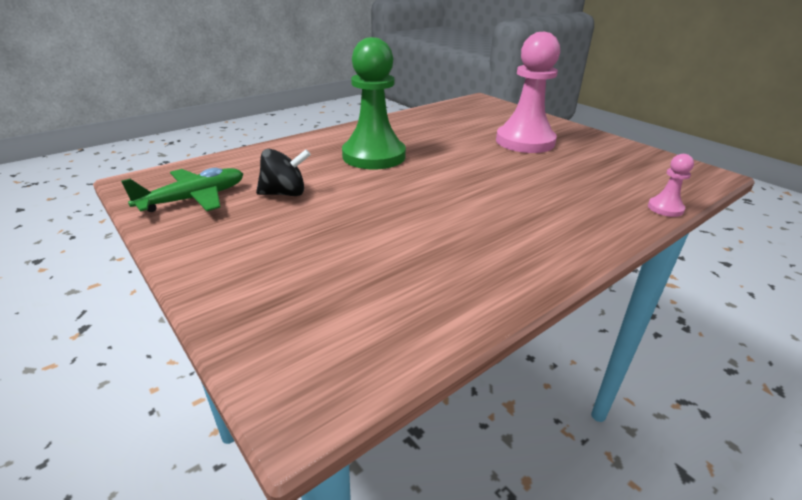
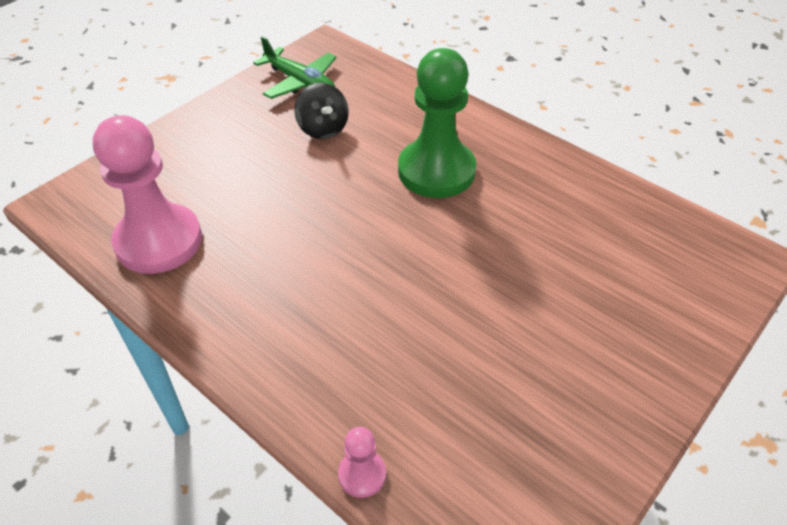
camera: 80 degrees right, 15 degrees up
(525, 141) = (558, 319): pink pawn -> pink pawn (159, 241)

